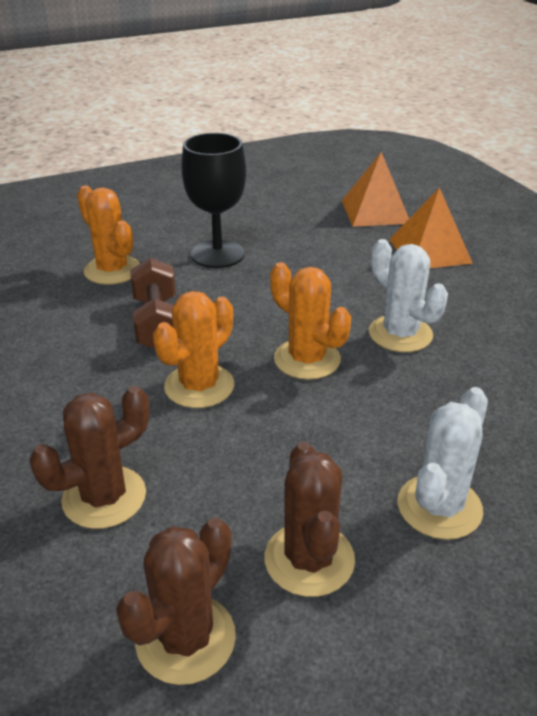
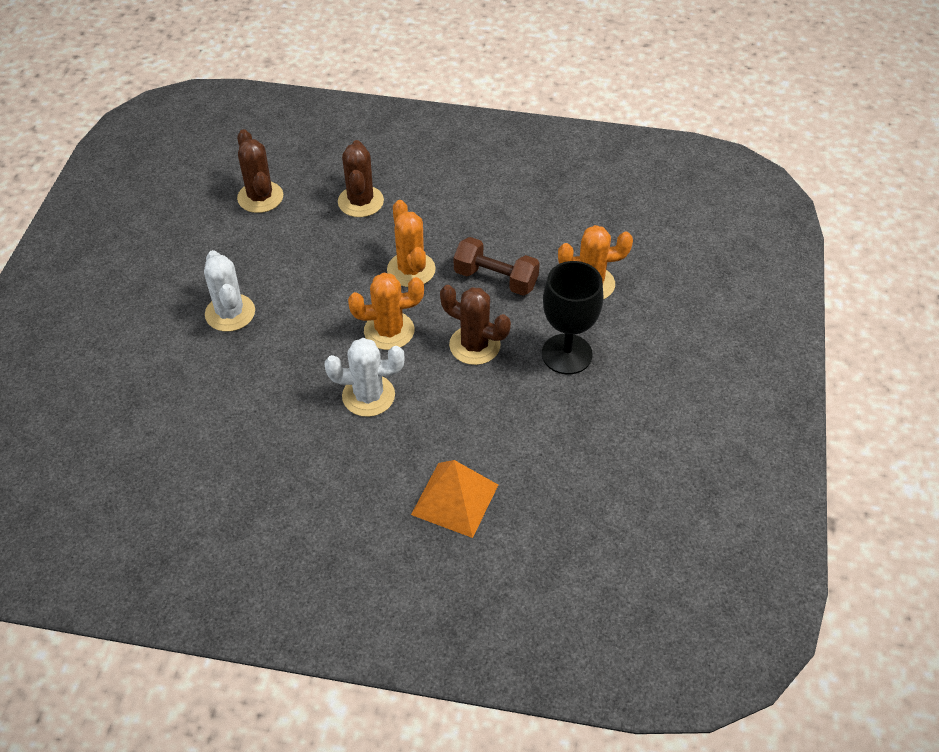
camera: 125 degrees right, 15 degrees up
(309, 559) = (254, 250): brown cactus -> brown cactus (474, 345)
(375, 211) = (558, 512): orange pyramid -> none

